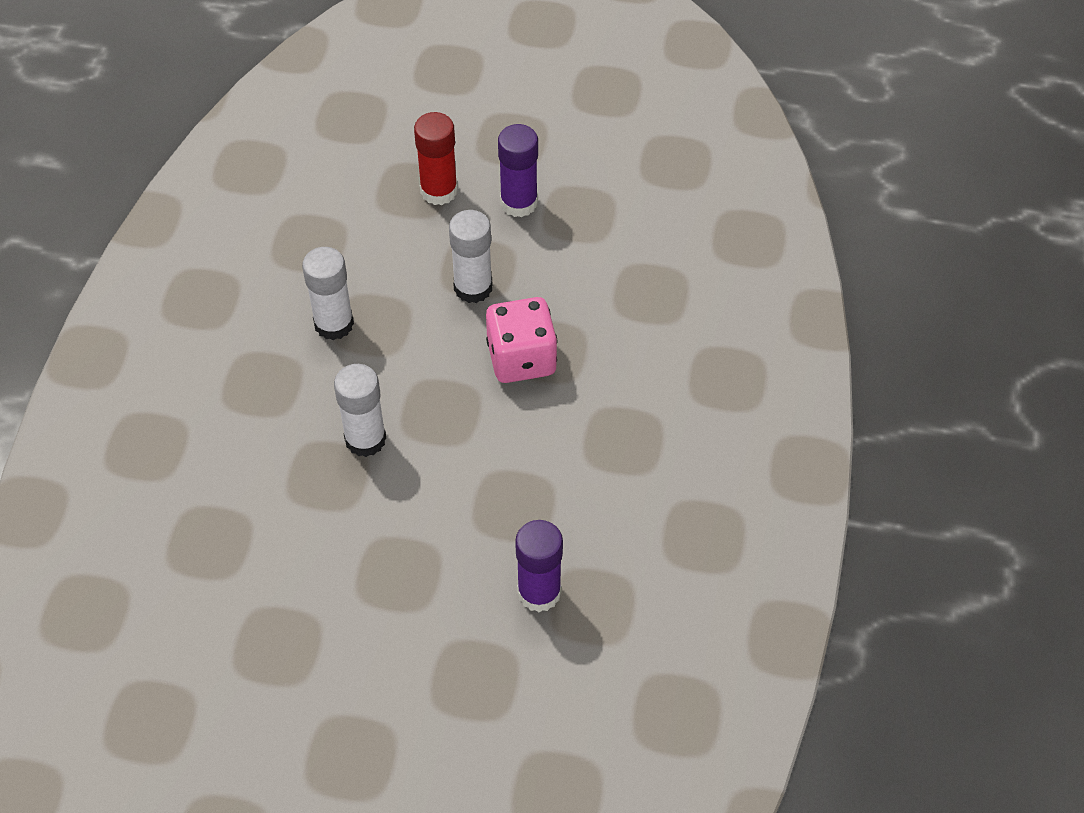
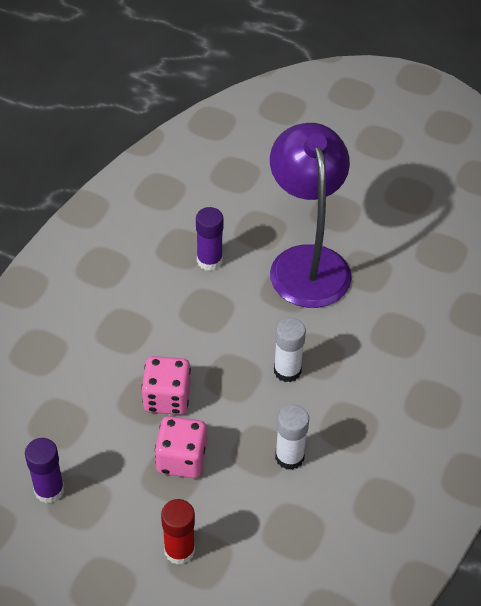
camera: 165 degrees left, 5 degrees down
(378, 634) = (307, 262): none -> purple lamp
(473, 287) = (181, 459): white glue stick -> pink dice
(519, 202) = (121, 522): purple glue stick -> purple glue stick (49, 490)

